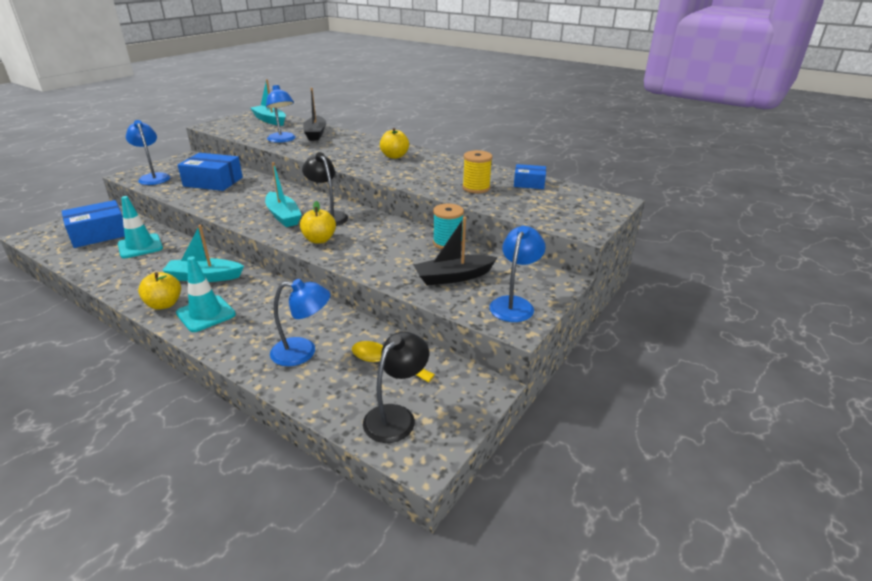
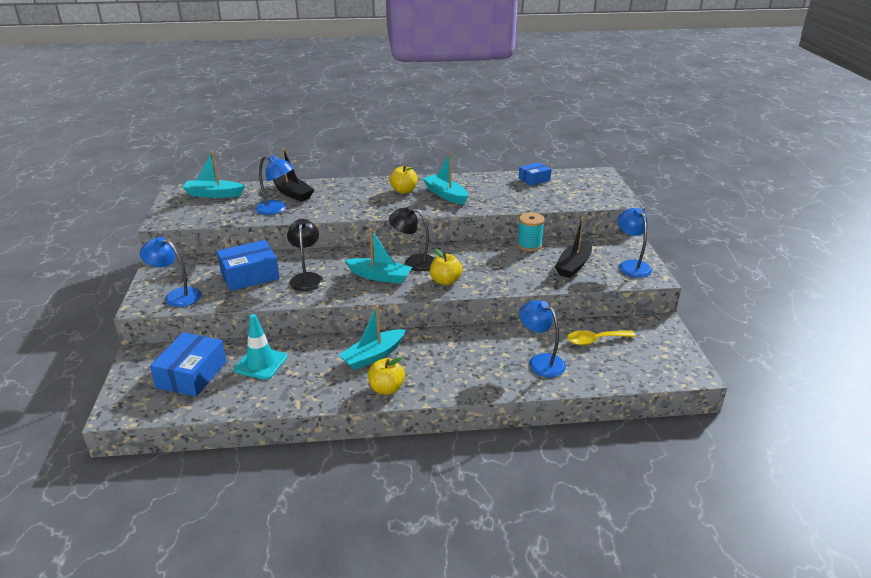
camera: 40 degrees left, 0 degrees up
(206, 314) = (431, 377): turquoise traffic cone -> none
(303, 352) = (540, 361): blue lamp -> blue lamp turned 90 degrees counterclockwise
(396, 416) = (649, 362): black lamp -> black lamp (307, 278)
(420, 169) = (445, 195): none -> turquoise boat
(476, 188) = (510, 195): yellow spool -> none

